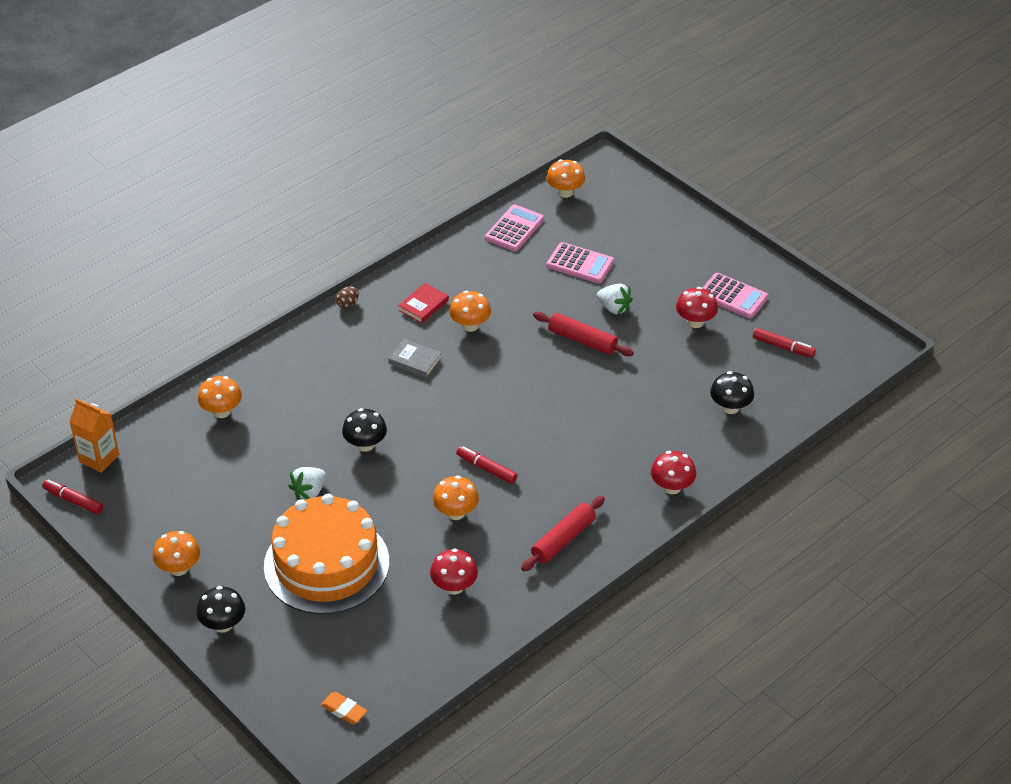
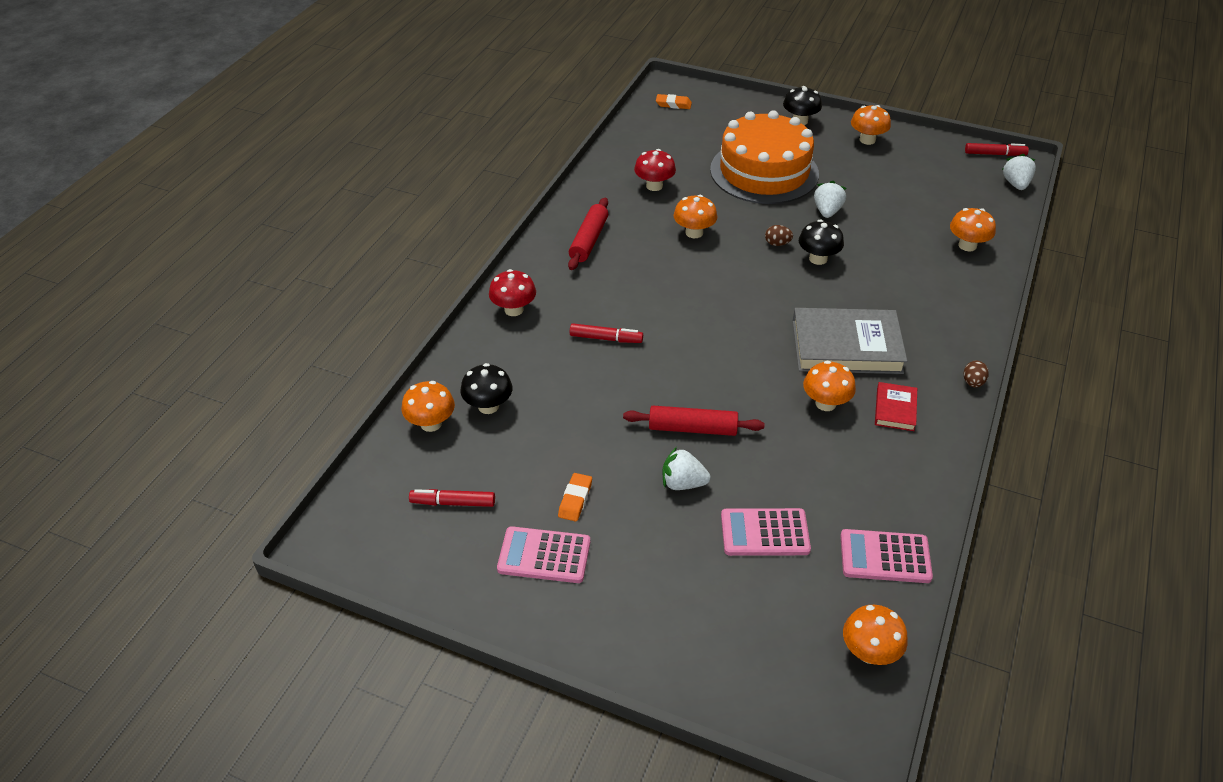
camera: 155 degrees right, 0 degrees up
(99, 458) = (1016, 184): orange carton -> white strawberry
(388, 473) = (777, 243): none -> brown egg
(415, 360) = (846, 346): grey book -> grey book, size x2.06
(486, 468) = (695, 273): red marker -> red marker (606, 338)
(514, 229) = (885, 557): pink calculator -> pink calculator turned 90 degrees clockwise
(695, 322) = (575, 499): red mushroom -> orange eraser
(781, 408) = (431, 423): none -> orange mushroom

